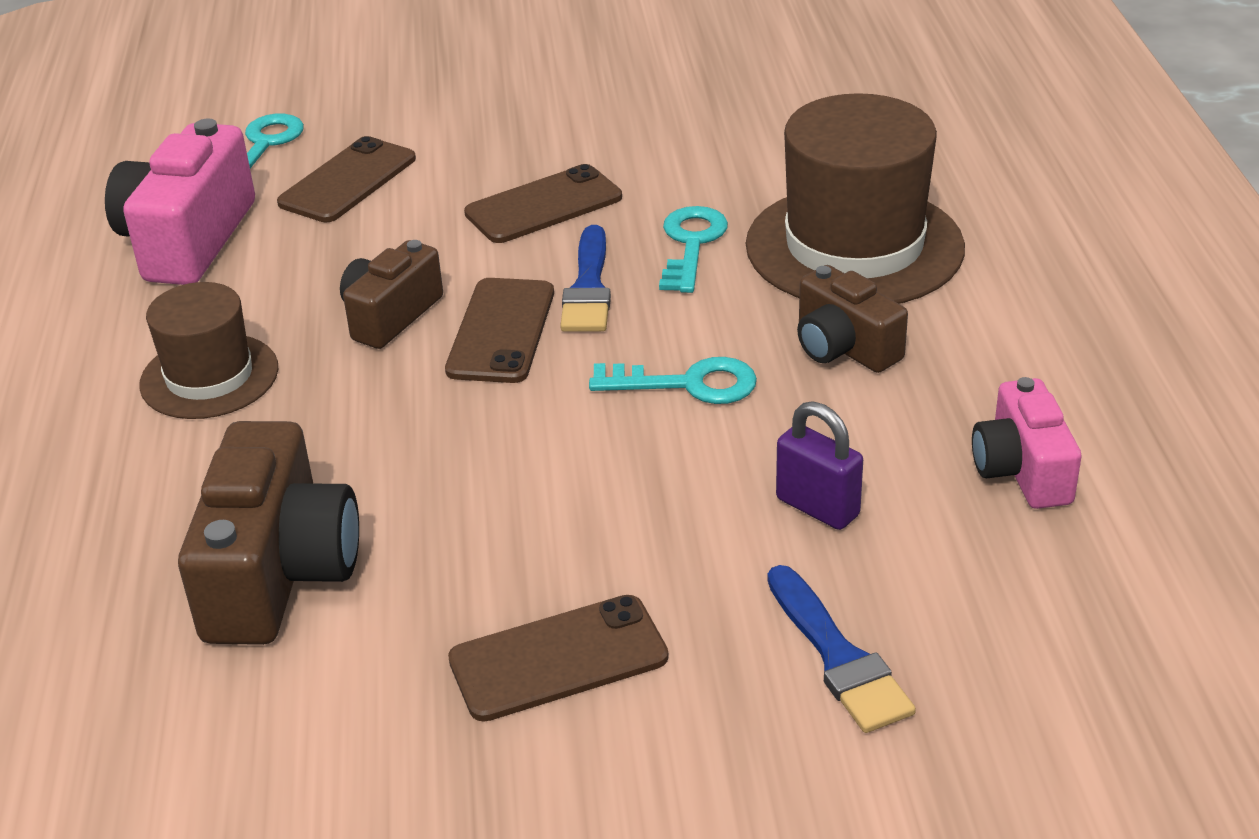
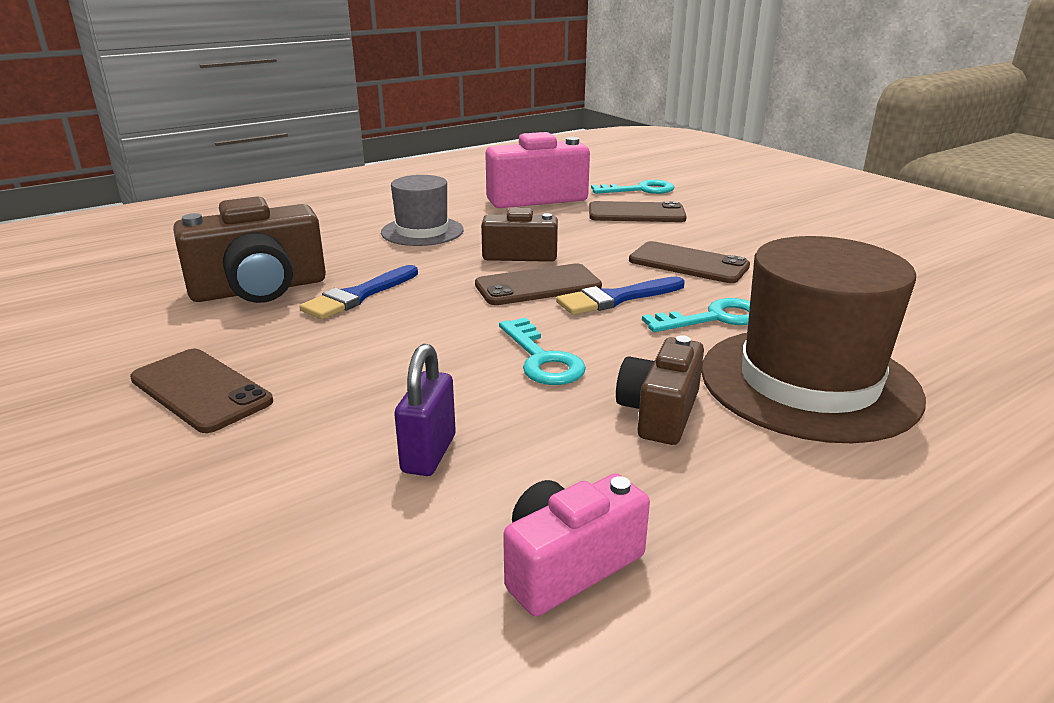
camera: 60 degrees right, 10 degrees down
(209, 376) = (422, 231): brown hat -> grey hat
(838, 657) = (230, 515): blue brush -> blue brush (358, 296)

